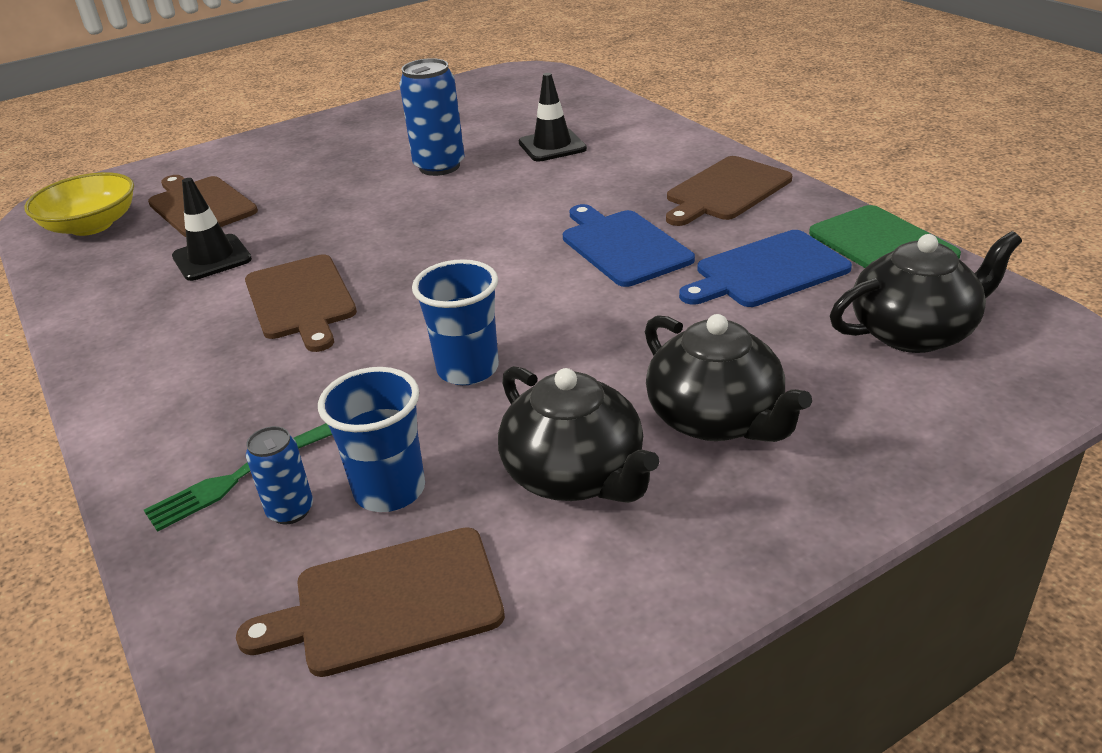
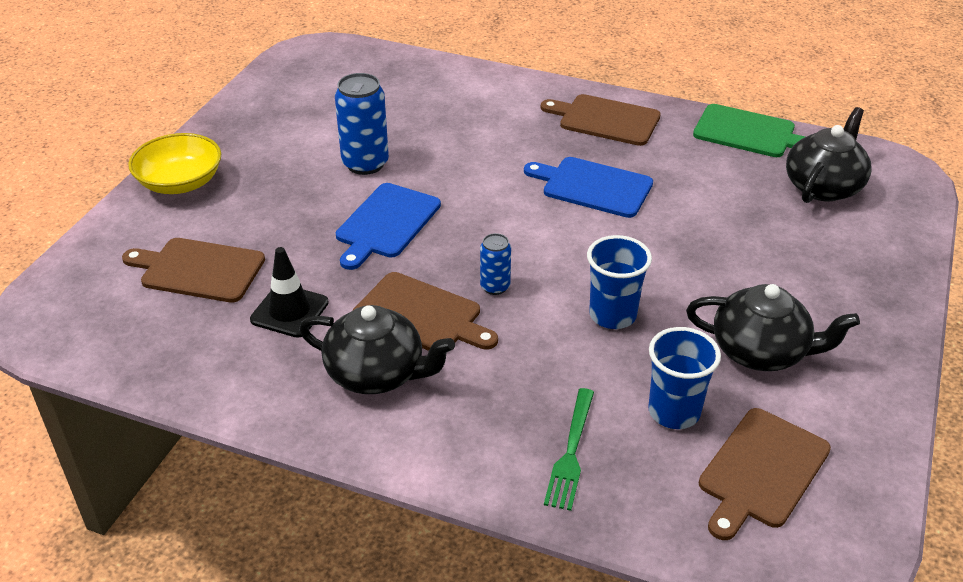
camera: 40 degrees left, 5 degrees up
(91, 225) = (116, 326): yellow bowl -> yellow bowl (180, 182)
(290, 510) = (634, 454): blue can -> blue can (495, 287)
(552, 146) = (432, 117): black traffic cone -> none
(716, 419) = (789, 284): black teapot -> black teapot (377, 373)
(725, 191) = (605, 120): brown cutting board -> brown cutting board turned 105 degrees clockwise
(767, 271) = (702, 174): blue cutting board -> blue cutting board (386, 223)

